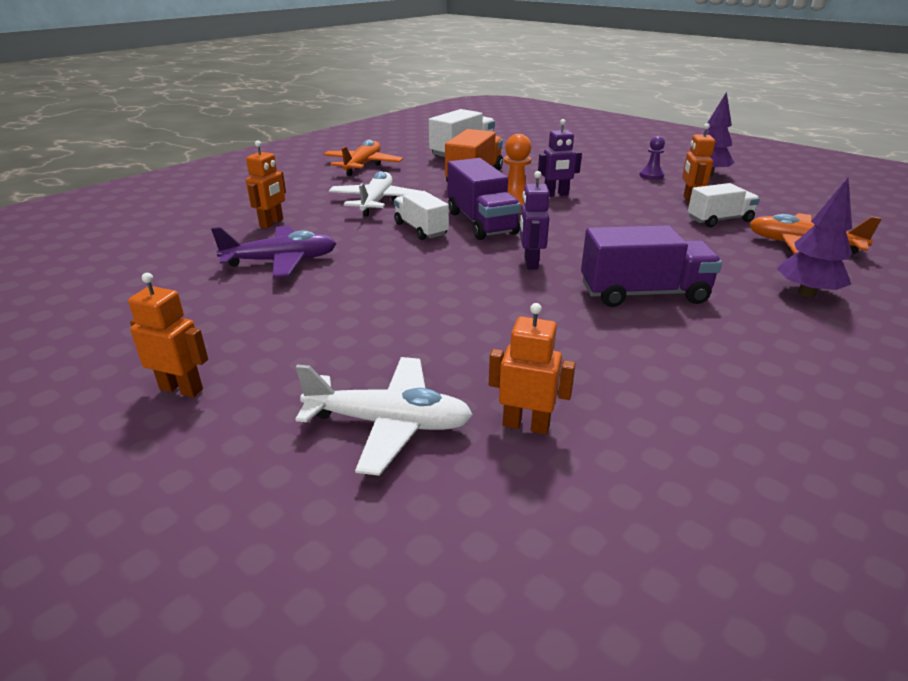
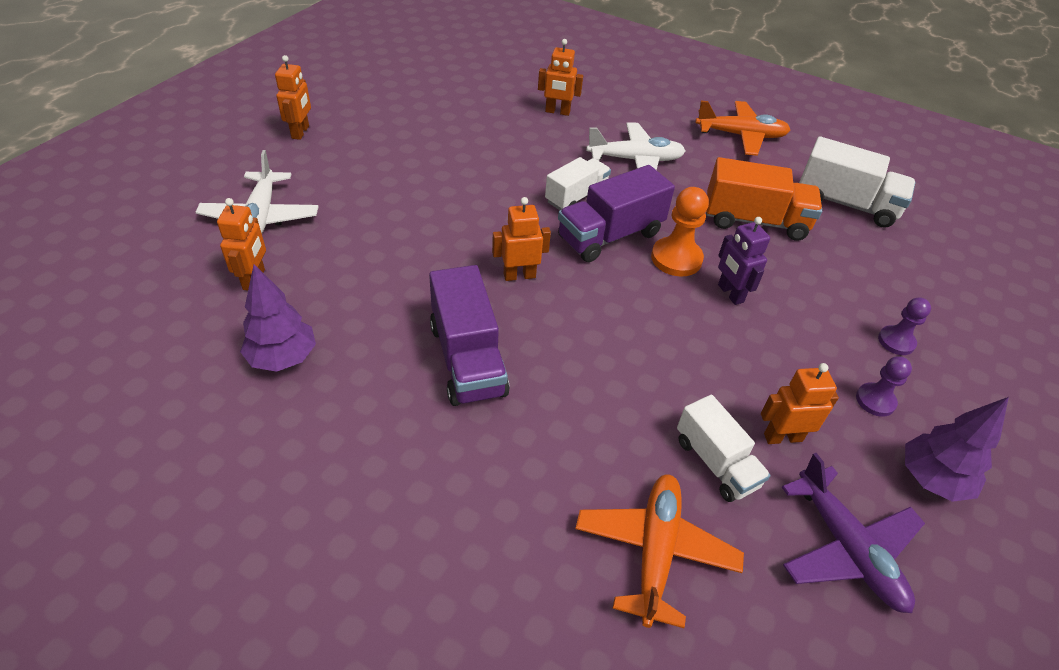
camera: 75 degrees right, 15 degrees up
(281, 261) = (482, 132): purple plane -> purple plane (846, 548)
(530, 263) = (519, 275): purple robot -> orange robot
(600, 163) = (896, 341): none -> purple pawn
(806, 293) = (497, 515): purple tree -> purple tree (283, 358)

